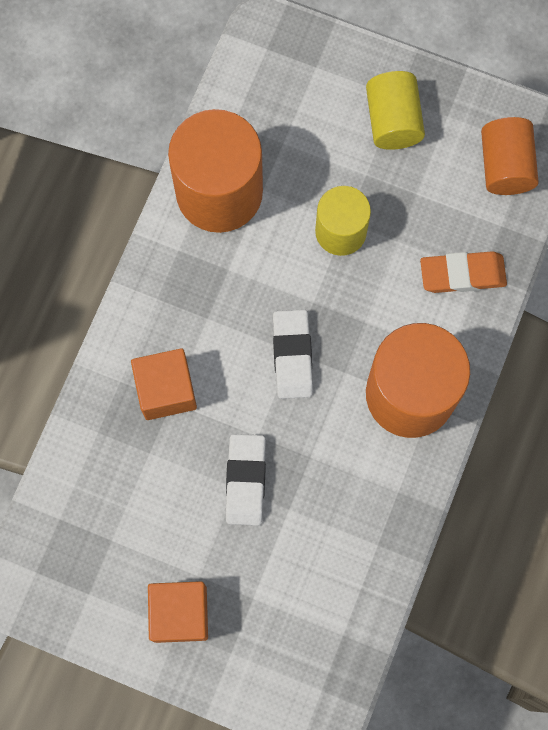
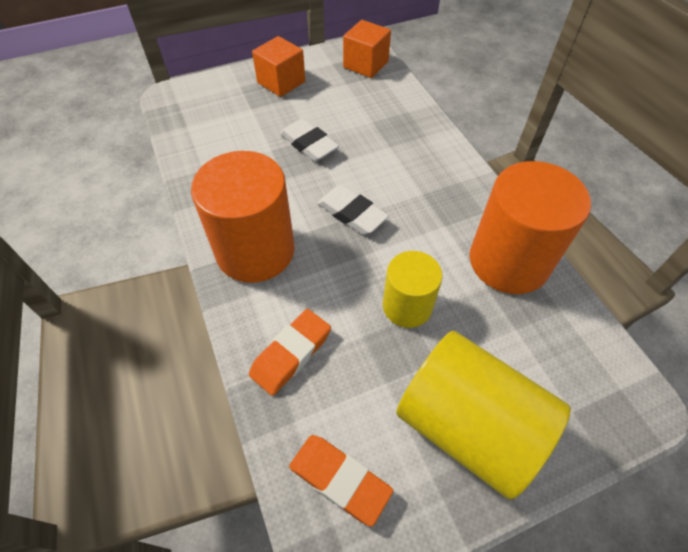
camera: 135 degrees right, 20 degrees down
(166, 390) = (399, 148): orange cube -> orange cube (366, 65)
(393, 120) = (468, 426): yellow cylinder -> yellow cylinder, size x1.70
(505, 166) = (339, 479): orange cylinder -> orange eraser

